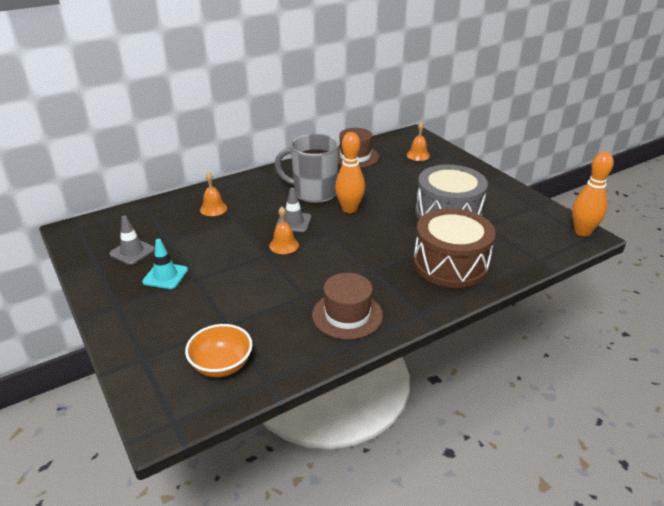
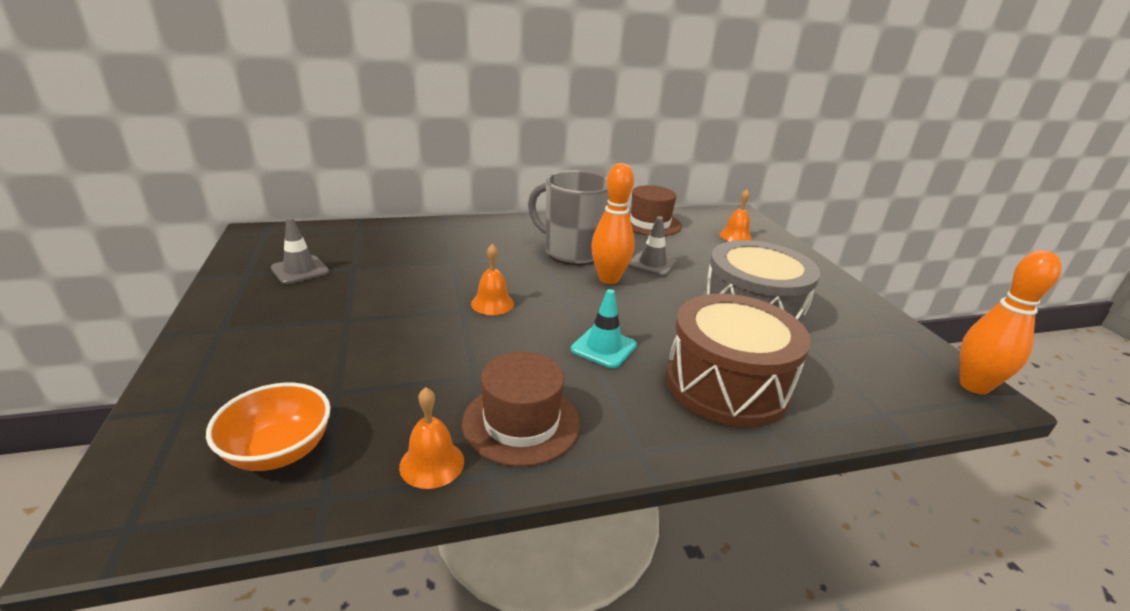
camera: 15 degrees right, 5 degrees down
(165, 276) = (313, 306): turquoise traffic cone -> turquoise traffic cone (603, 347)
(213, 209) = (435, 244): orange bell -> orange bell (432, 463)
(293, 222) = (524, 279): grey traffic cone -> grey traffic cone (652, 264)

